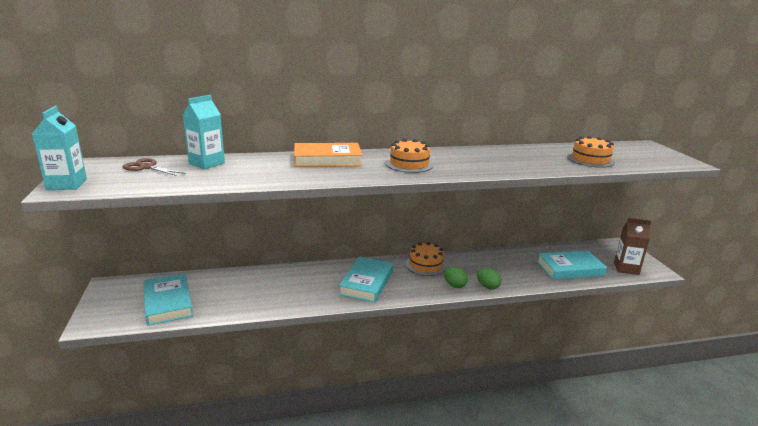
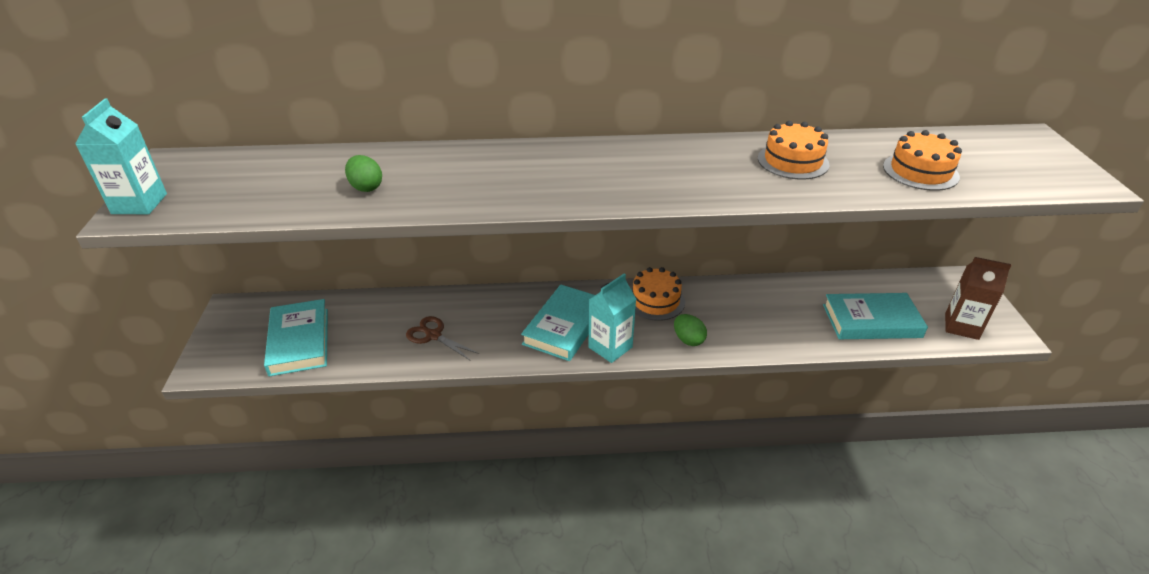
camera: 10 degrees right, 15 degrees up
(147, 167) = (250, 171): brown scissors -> brown scissors (433, 335)
(207, 163) = (332, 165): turquoise carton -> turquoise carton (610, 347)
(327, 159) = (504, 160): orange book -> none
(409, 164) = (623, 174): orange cake -> orange cake (793, 161)
(487, 286) = (736, 345): green egg -> green egg (366, 187)

